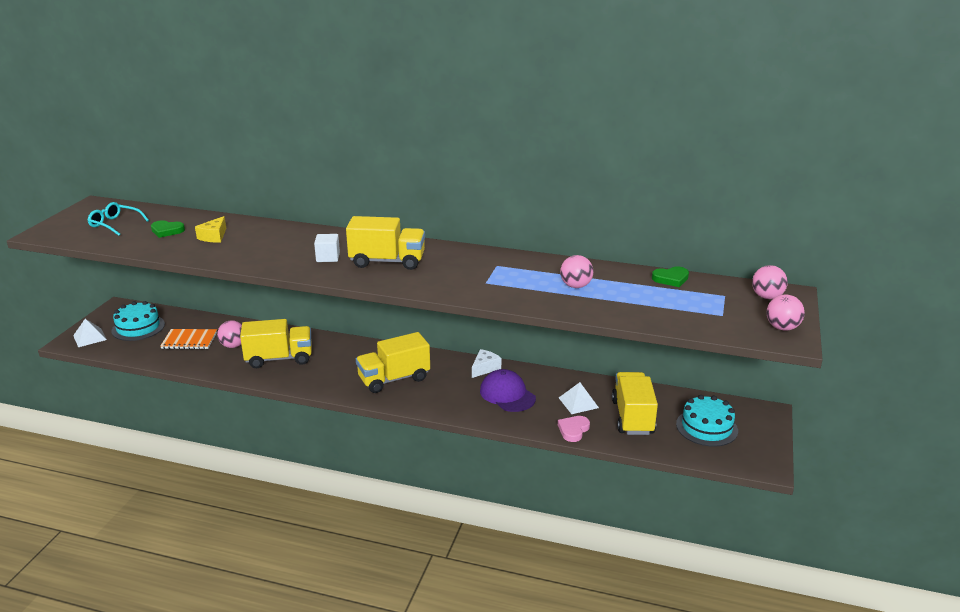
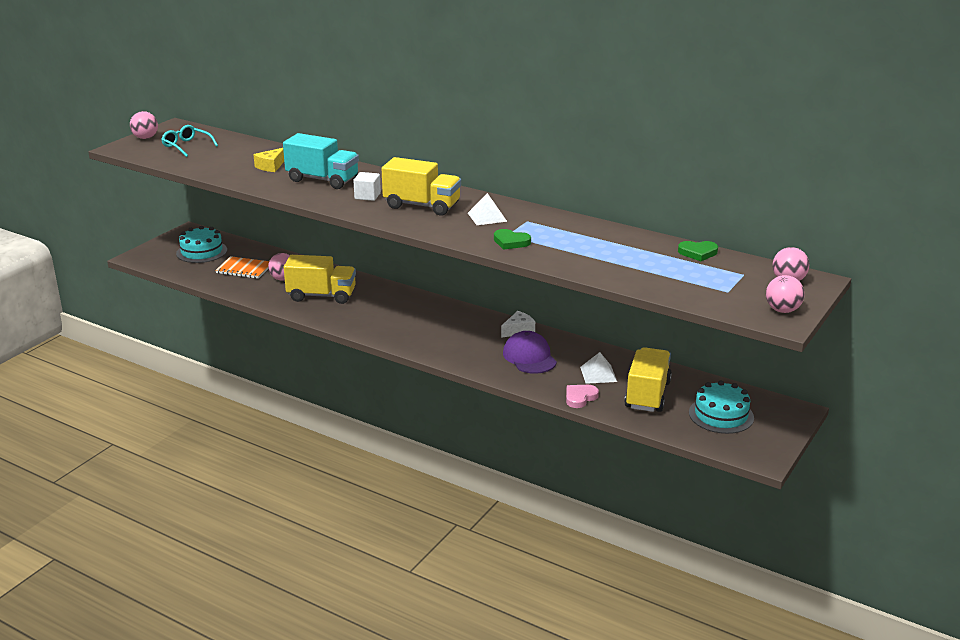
camera: 15 degrees right, 0 degrees up
(89, 337) = (155, 255): white pyramid -> white pyramid (487, 217)
(167, 231) = (230, 157): green heart -> green heart (511, 242)
(274, 245) = (322, 180): none -> turquoise truck
(394, 379) = (423, 328): yellow truck -> none
(575, 286) = (594, 248): pink ball -> pink ball (145, 138)

